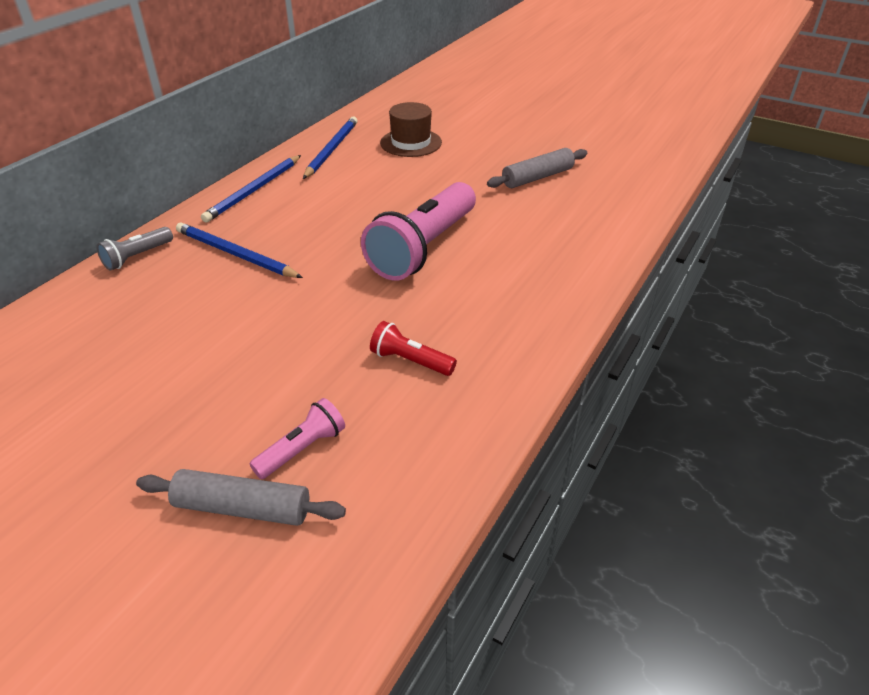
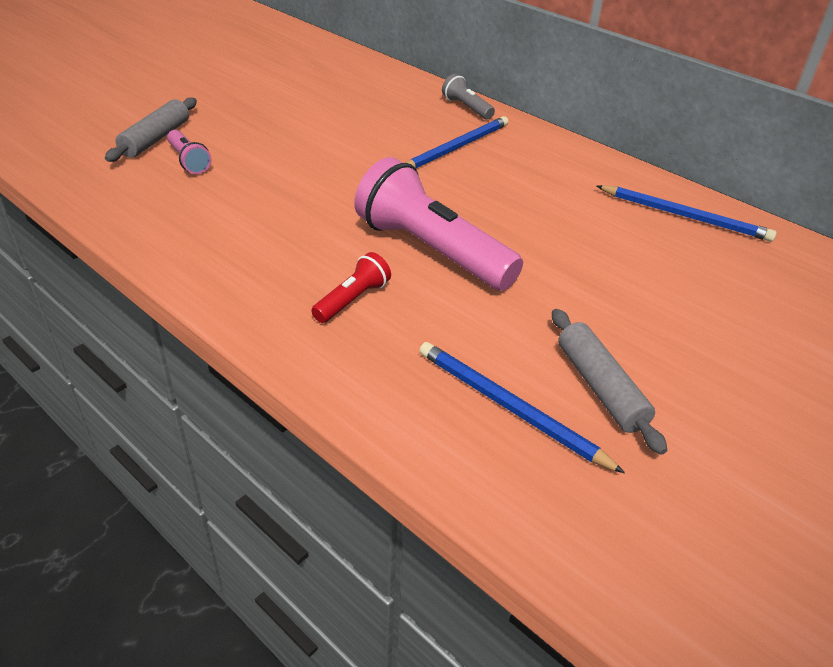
camera: 100 degrees right, 0 degrees up
(254, 190) = (579, 162): blue pencil -> blue pencil (509, 407)
(410, 361) = (251, 216): red flashlight -> red flashlight (352, 300)
(411, 143) = (714, 281): brown hat -> none

